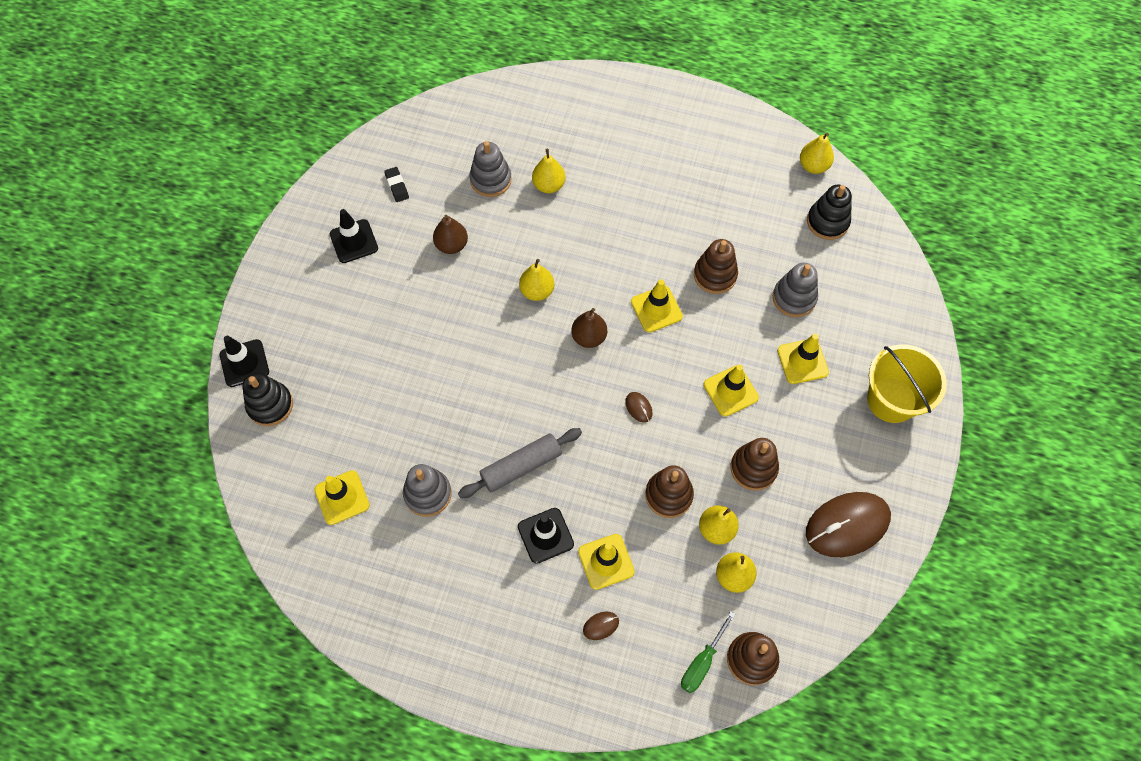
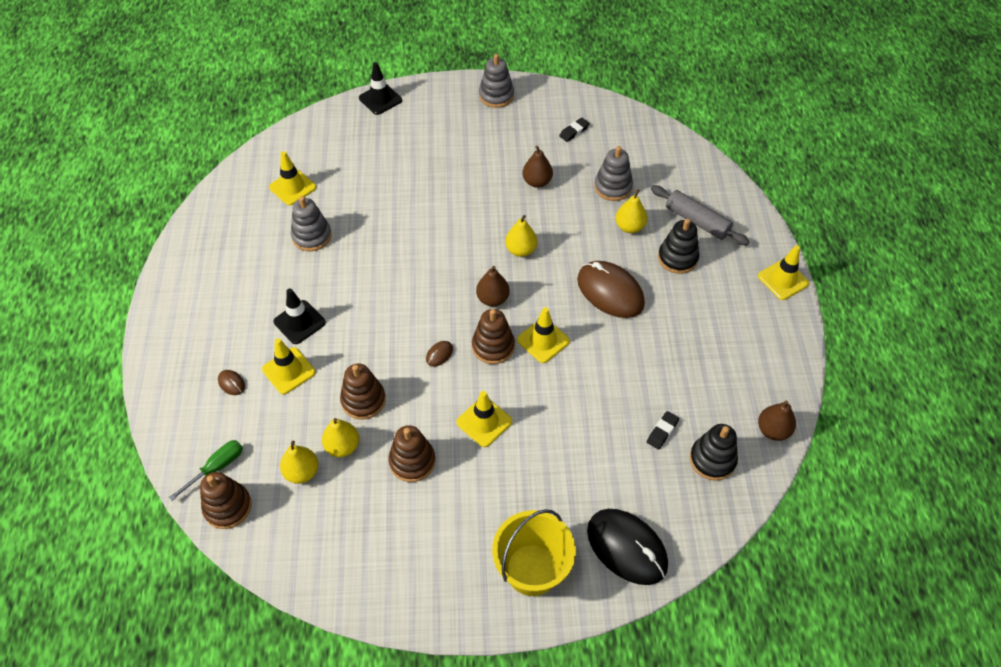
camera: 70 degrees right, 10 degrees down
(270, 405) = (352, 124): black stacking toy -> black stacking toy (677, 258)
(354, 241) = (510, 123): black traffic cone -> none
(521, 466) = (354, 288): grey rolling pin -> grey rolling pin (697, 221)
(702, 662) = (216, 468): green screwdriver -> green screwdriver turned 120 degrees clockwise
(715, 275) = (601, 377): brown stacking toy -> brown stacking toy (493, 346)
(788, 248) = (662, 431): none -> black eraser
(794, 298) = (608, 450): grey stacking toy -> grey stacking toy (496, 96)
(802, 361) = (541, 475): yellow traffic cone -> yellow traffic cone (783, 280)
(813, 166) = (773, 430): yellow pear -> brown pear
(847, 525) = (380, 558): brown mouse -> brown mouse (610, 292)
(891, 318) = (627, 547): none -> black mouse

